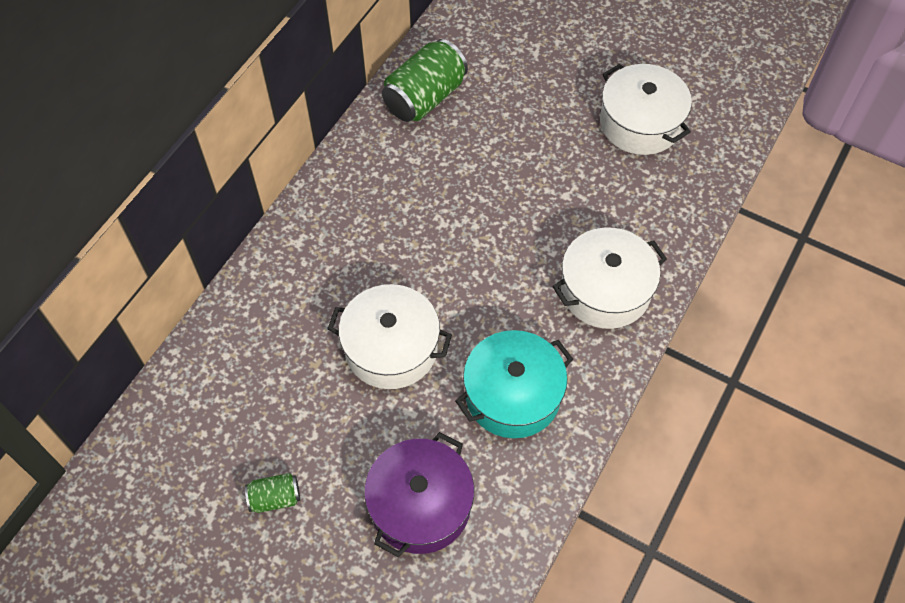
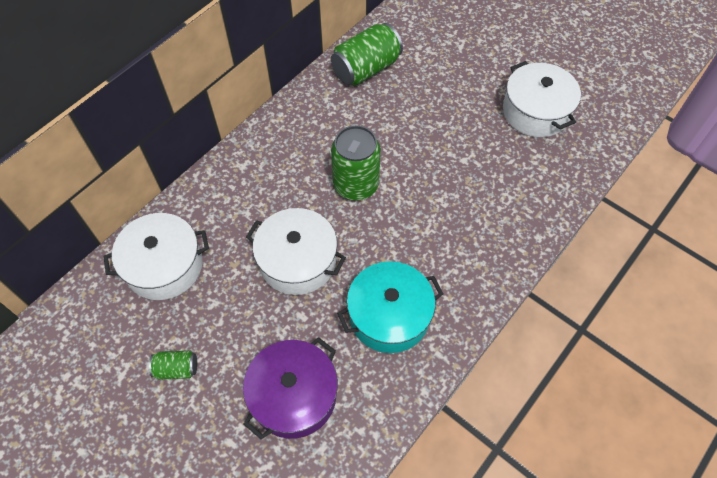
camera: 10 degrees right, 0 degrees up
(442, 245) = (356, 185): none -> green can
(605, 290) = (483, 241): white pot -> white pot (164, 266)

